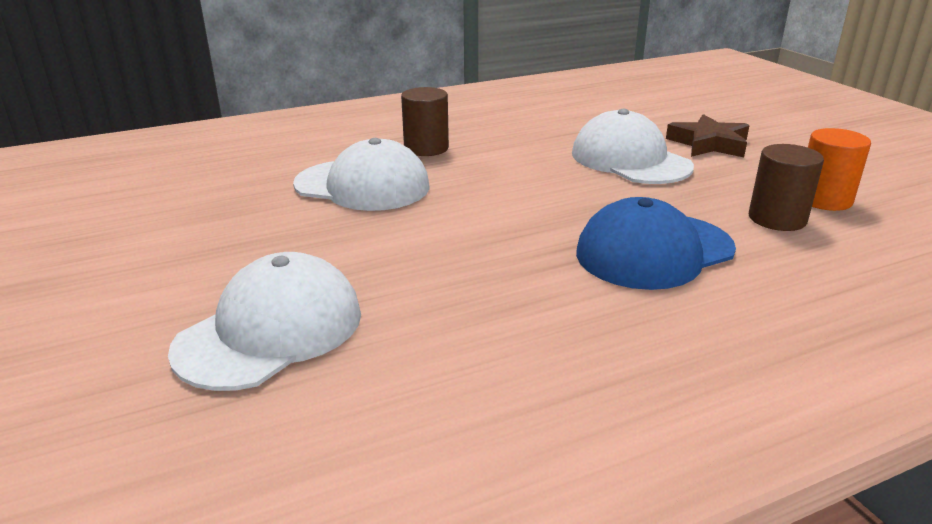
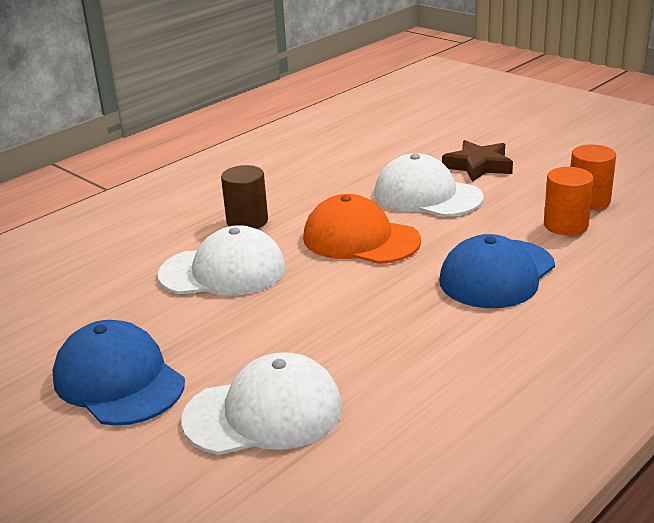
camera: 20 degrees left, 0 degrees up
(169, 259) = (118, 380): none -> blue cap
(270, 331) = (264, 413): white cap -> white cap turned 60 degrees clockwise
(525, 185) = (360, 239): none -> orange cap
(777, 219) = (565, 225): brown cylinder -> orange cylinder

